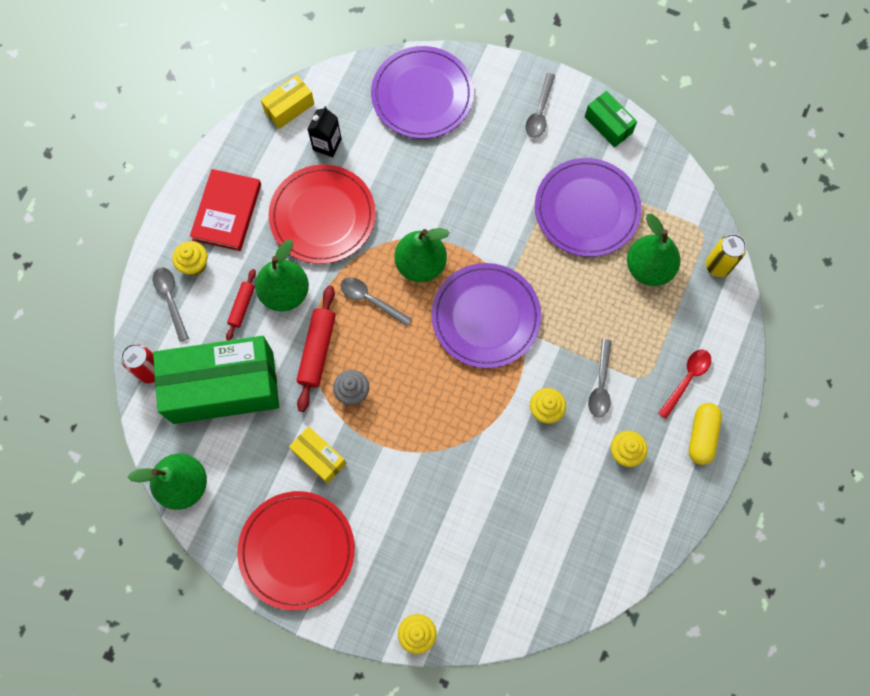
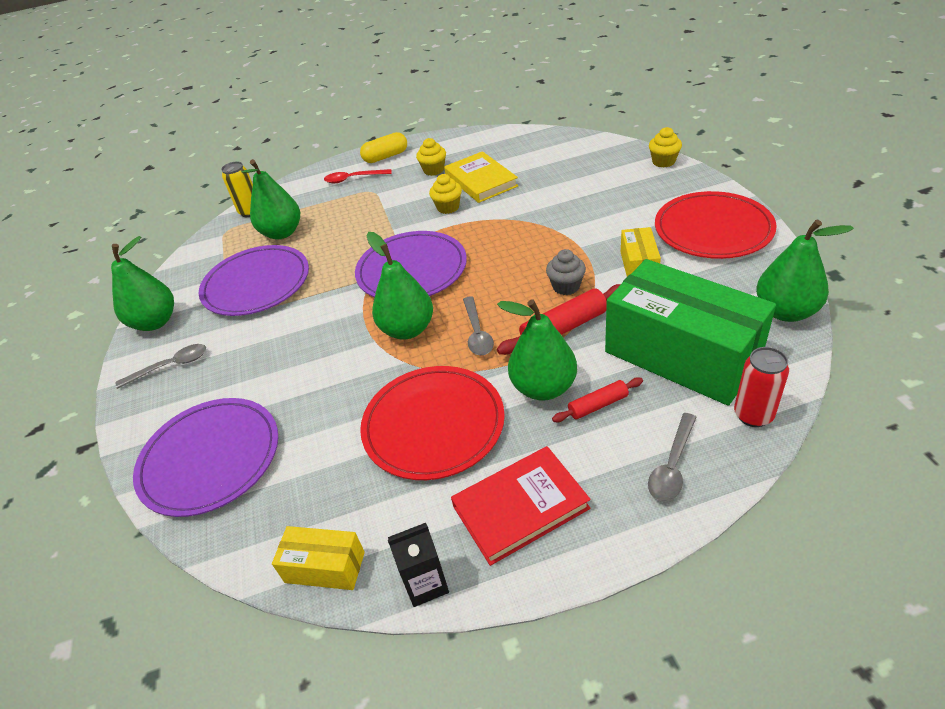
camera: 125 degrees left, 30 degrees down
(194, 264) = (612, 481): yellow cupcake -> none
(327, 144) = (344, 489): black carton -> black carton (426, 583)
(560, 470) = (480, 181): none -> yellow book
(600, 384) = (399, 201): grey spoon -> none
(608, 125) = (155, 322): green box -> green pear

